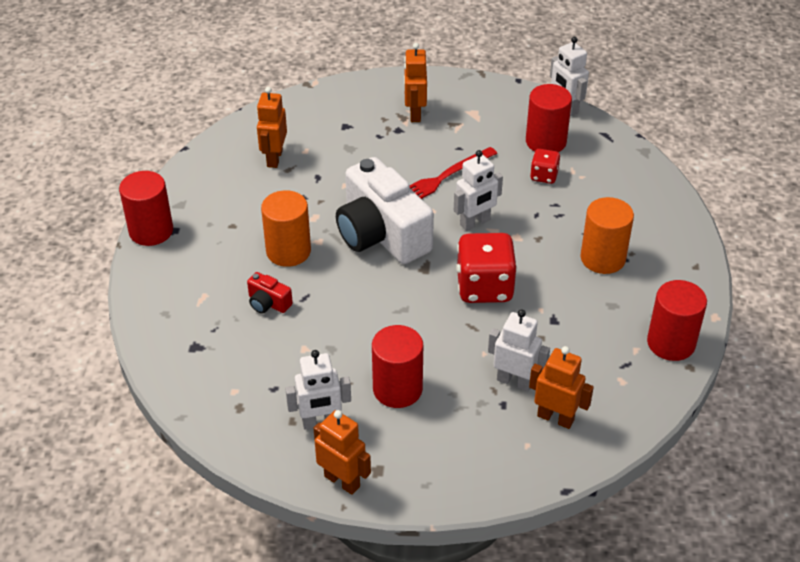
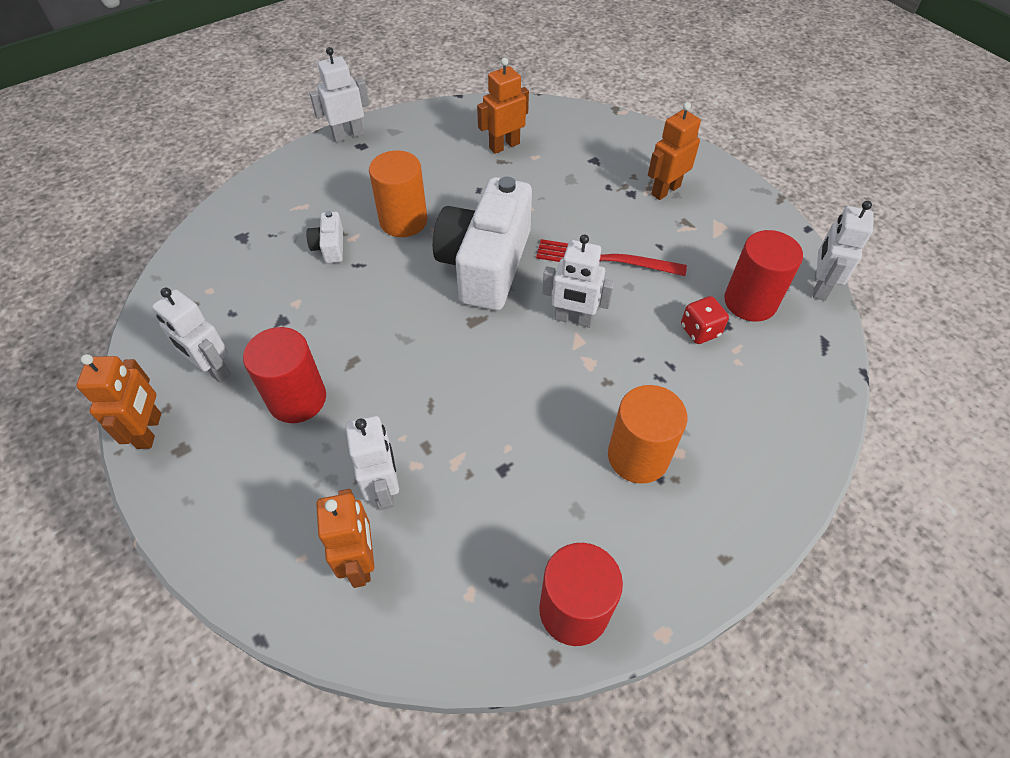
camera: 50 degrees right, 10 degrees up
(151, 231) = (348, 135): red cylinder -> white robot
(268, 303) = (330, 247): red camera -> white camera
(484, 287) = (493, 381): red dice -> none

